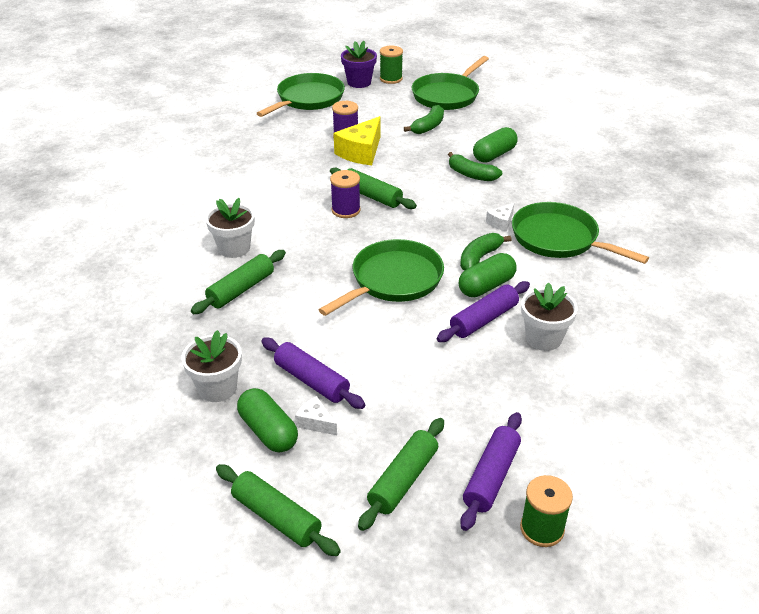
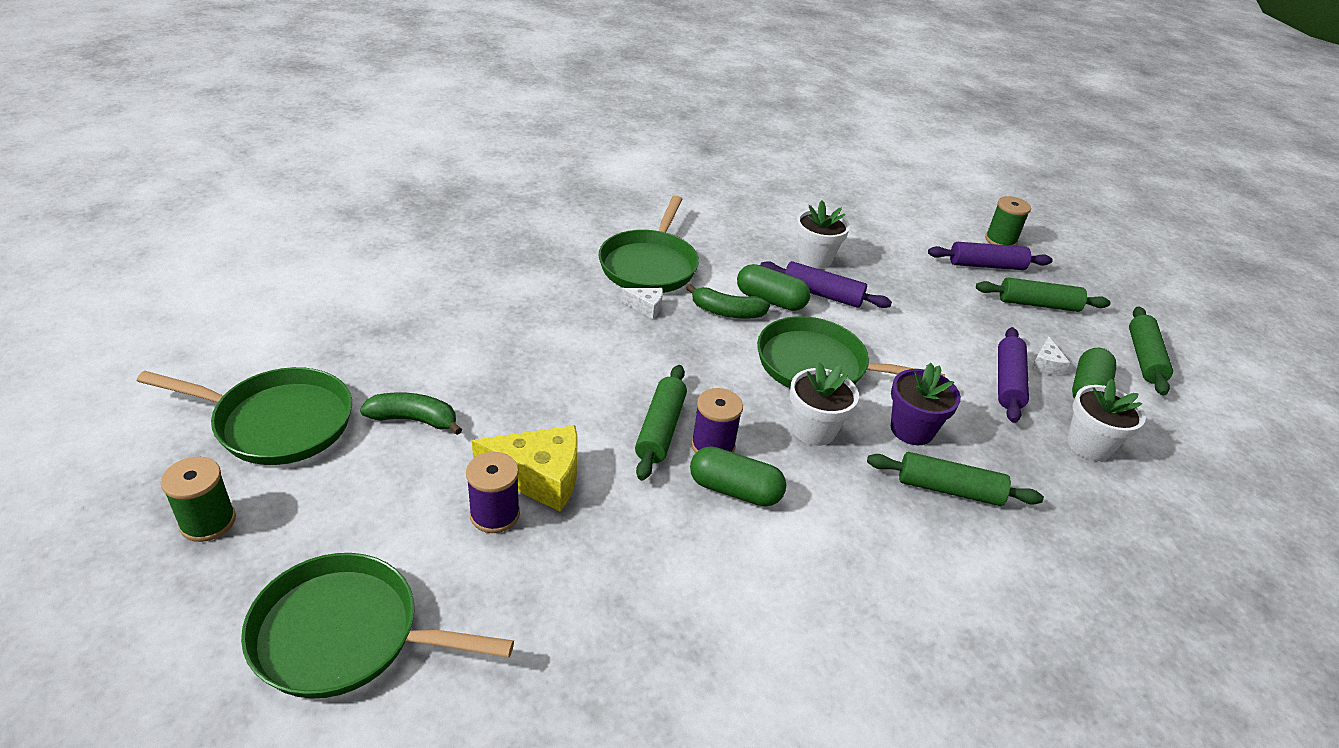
camera: 120 degrees left, 0 degrees up
(234, 248) = (885, 533): white flower pot -> white flower pot (814, 430)
(359, 82) = (236, 570): purple flower pot -> purple flower pot (912, 430)
(471, 174) = (547, 348): green banana -> none
(494, 155) = (480, 336): green capsule -> green capsule (735, 490)

